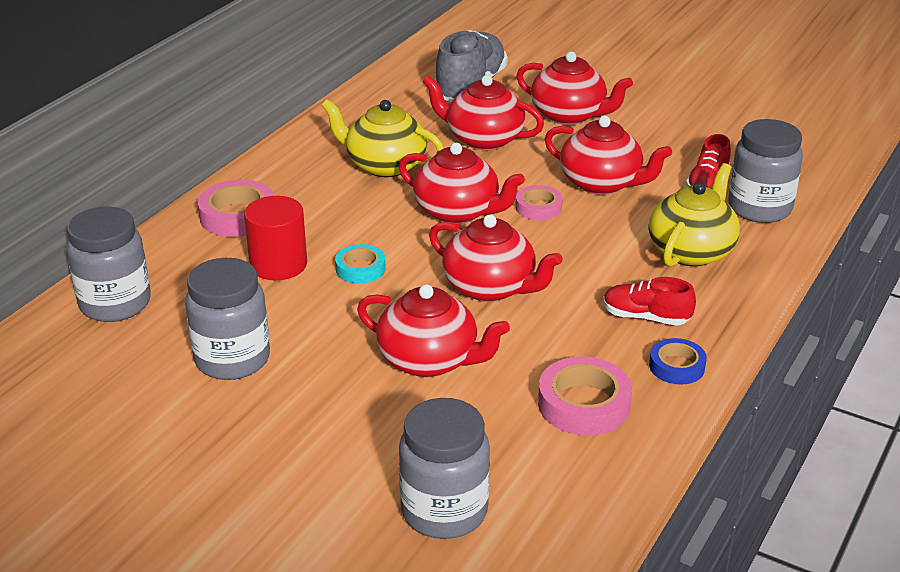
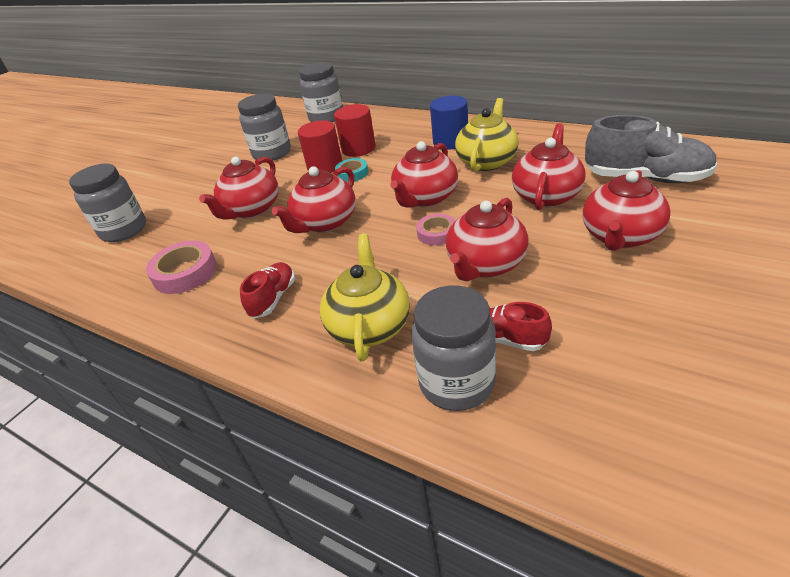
camera: 95 degrees right, 5 degrees up
(237, 216) = (411, 128): pink tape -> none
(309, 186) = (450, 141): none -> blue cylinder
(321, 296) = (325, 166): none -> red cylinder
(677, 366) = (207, 317): blue tape -> none
(691, 251) = (369, 325): yellow teapot -> yellow teapot turned 120 degrees counterclockwise

